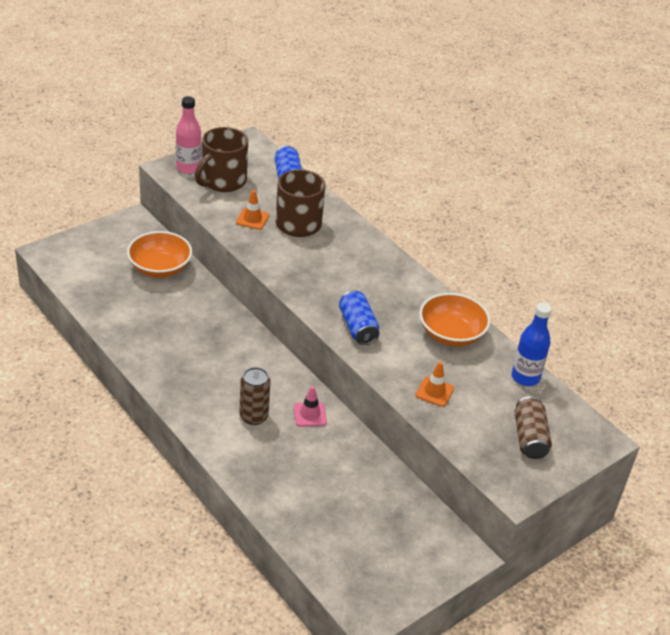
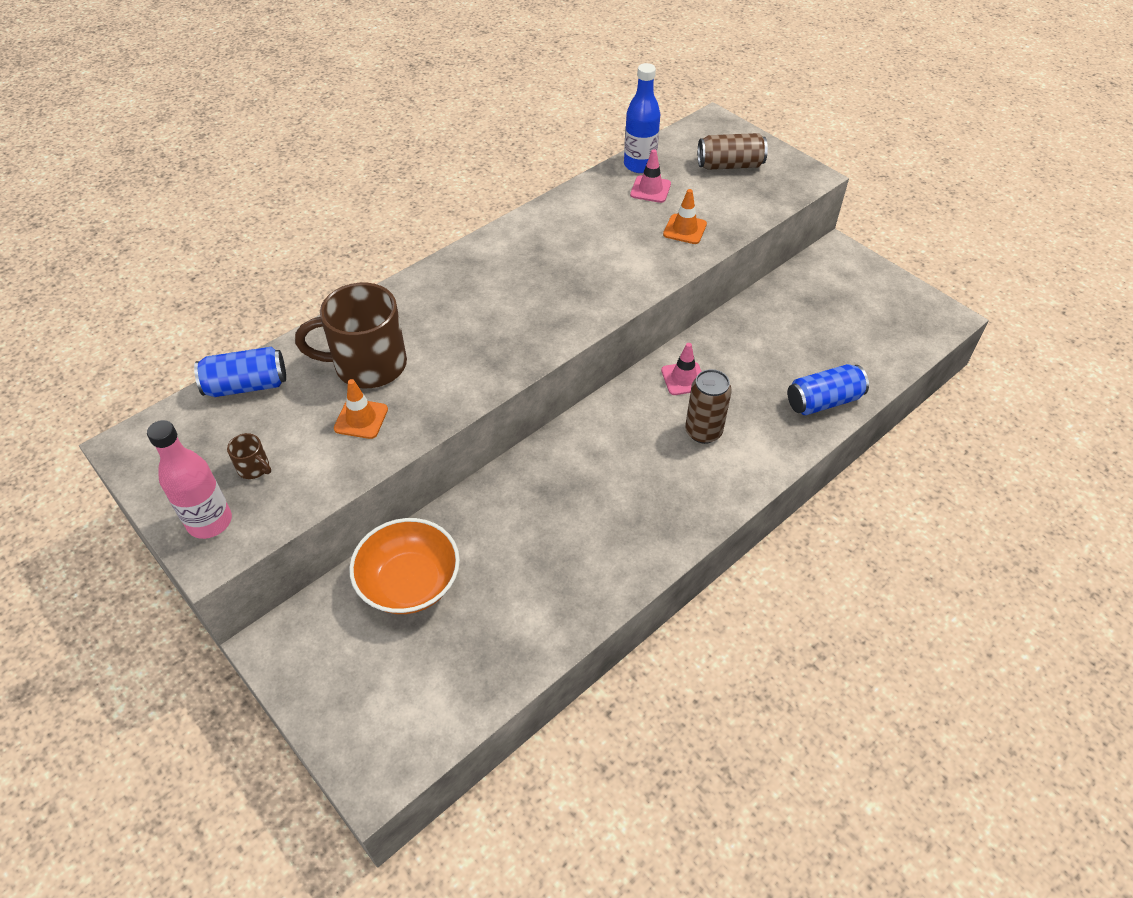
camera: 90 degrees left, 10 degrees up
(222, 181) = (254, 468): brown mug -> brown mug, size x0.41
(357, 327) = (589, 294): blue can -> blue can (823, 401)
(451, 334) = (583, 217): orange bowl -> none
(490, 379) = (650, 189): none -> pink traffic cone

